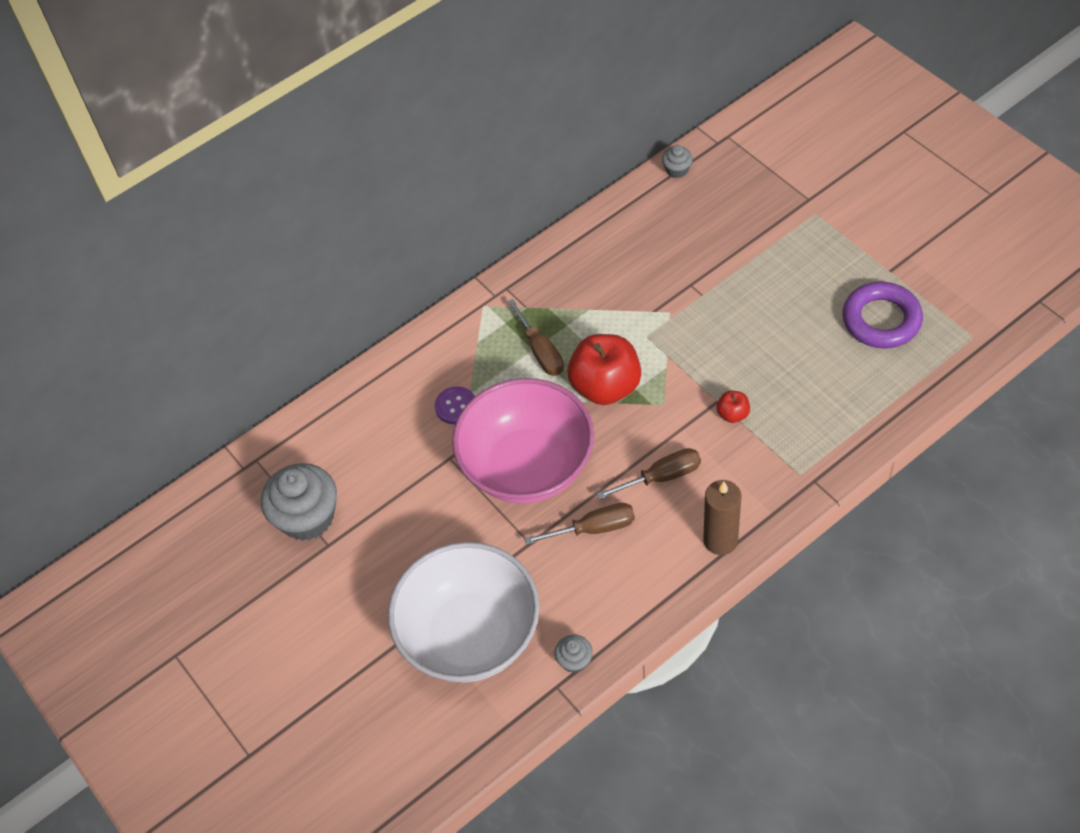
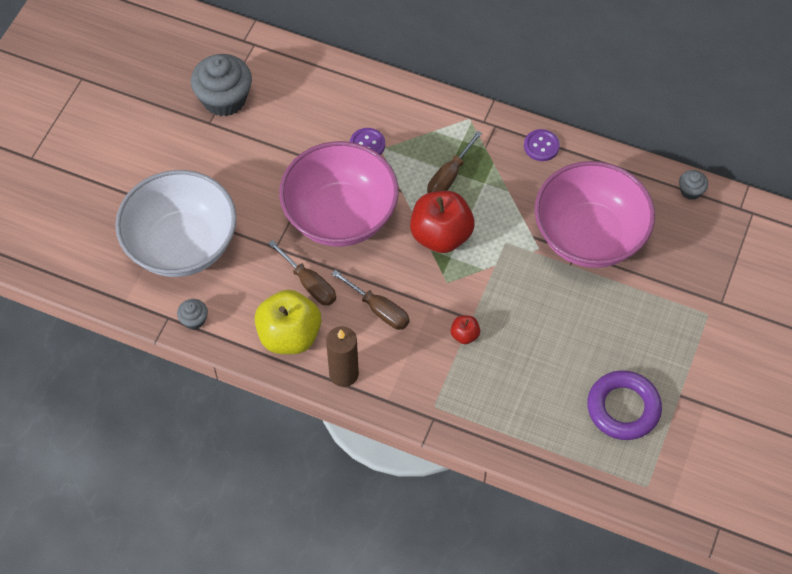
camera: 55 degrees right, 5 degrees up
(554, 261) = (541, 146): none -> purple button
(646, 573) = (289, 335): none -> yellow apple
(679, 266) = (589, 236): none -> pink bowl

